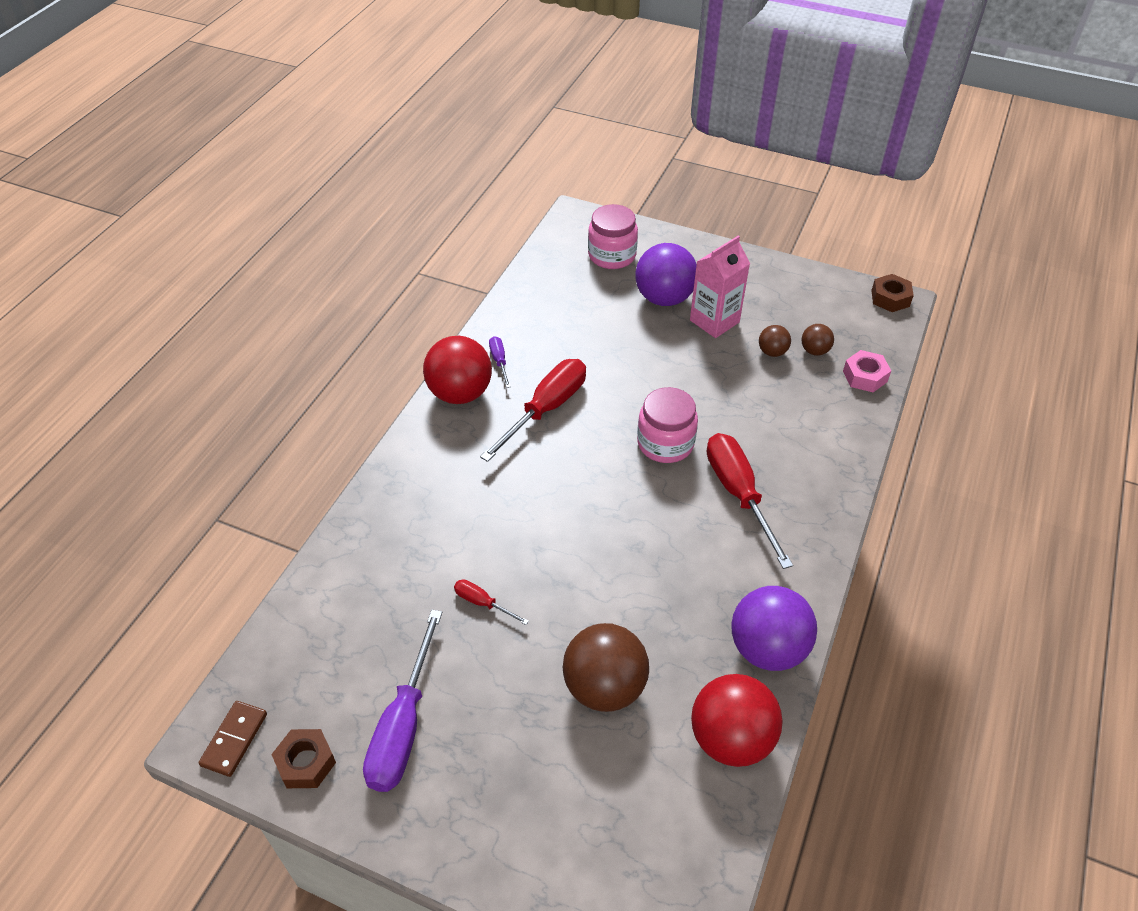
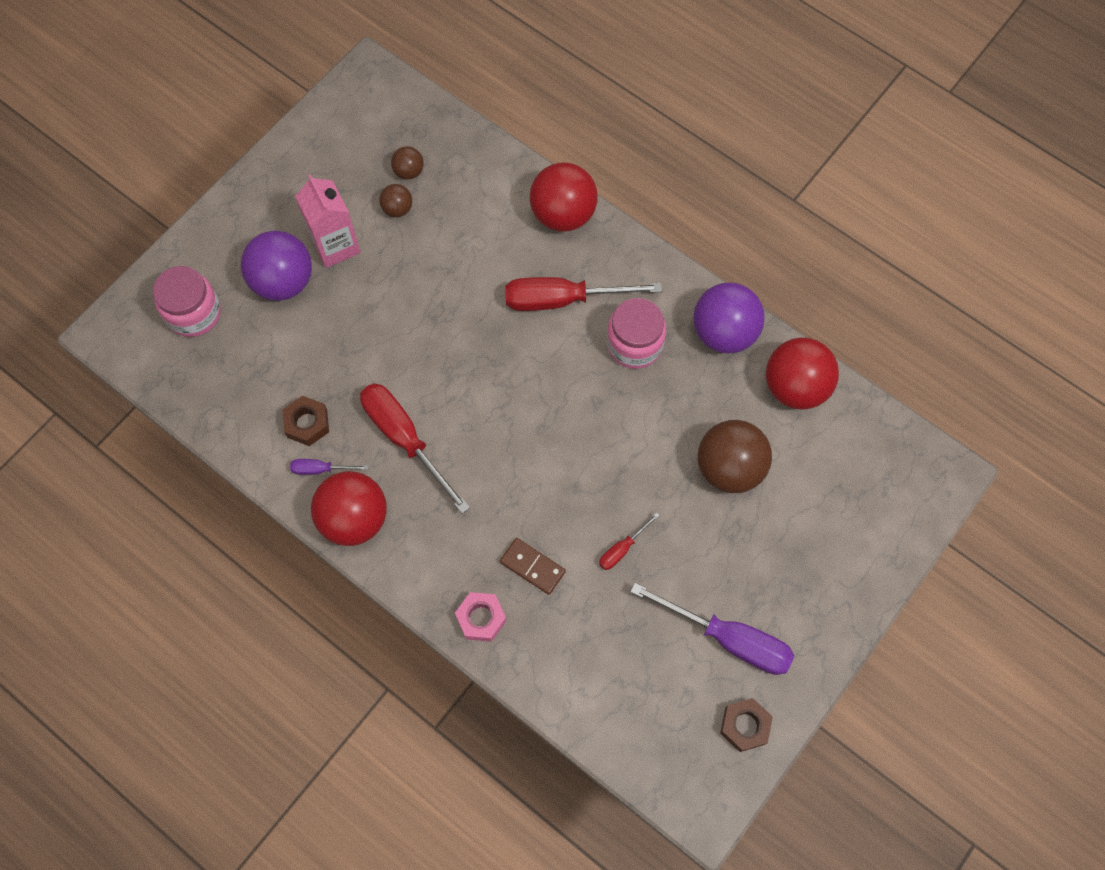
camera: 75 degrees left, 20 degrees up
(234, 740) = (709, 787): brown domino -> brown domino (532, 566)
(665, 443) = (484, 342): pink jar -> pink jar (634, 344)
(834, 474) = (563, 214): none -> red ball
(865, 376) = (456, 143): pink nut -> pink nut (481, 618)
(890, 298) = (361, 78): brown nut -> brown nut (307, 424)

